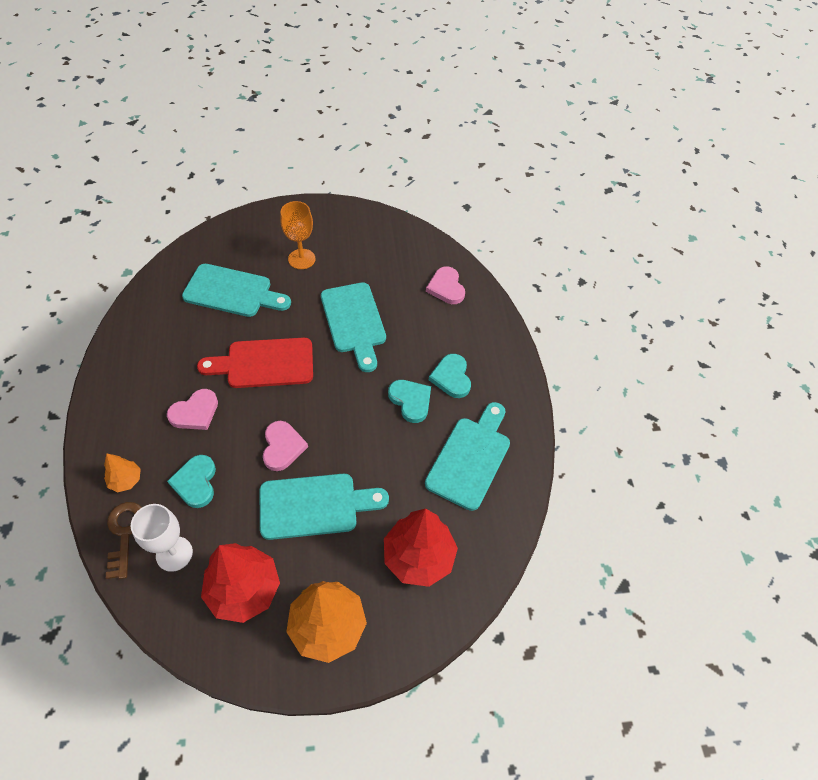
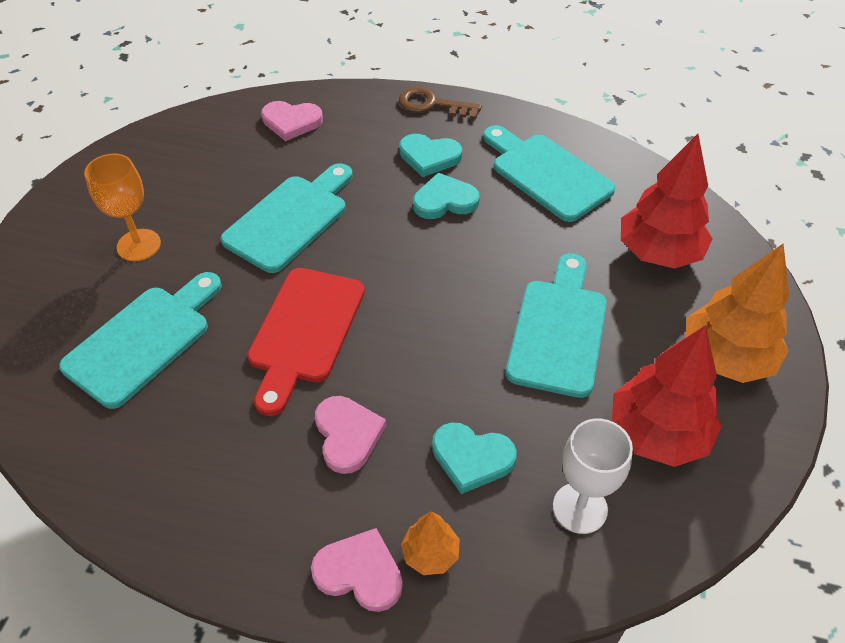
camera: 65 degrees left, 5 degrees down
(124, 534) = (525, 570): brown key -> brown key (432, 105)
(282, 447) = (456, 343): pink heart -> pink heart (360, 572)
(354, 322) = (290, 219): turquoise cutting board -> turquoise cutting board turned 60 degrees counterclockwise

